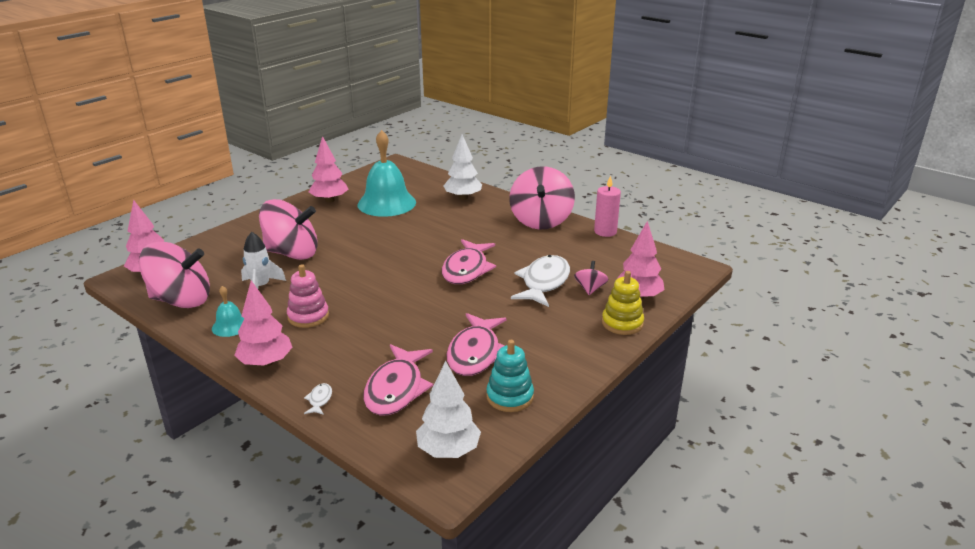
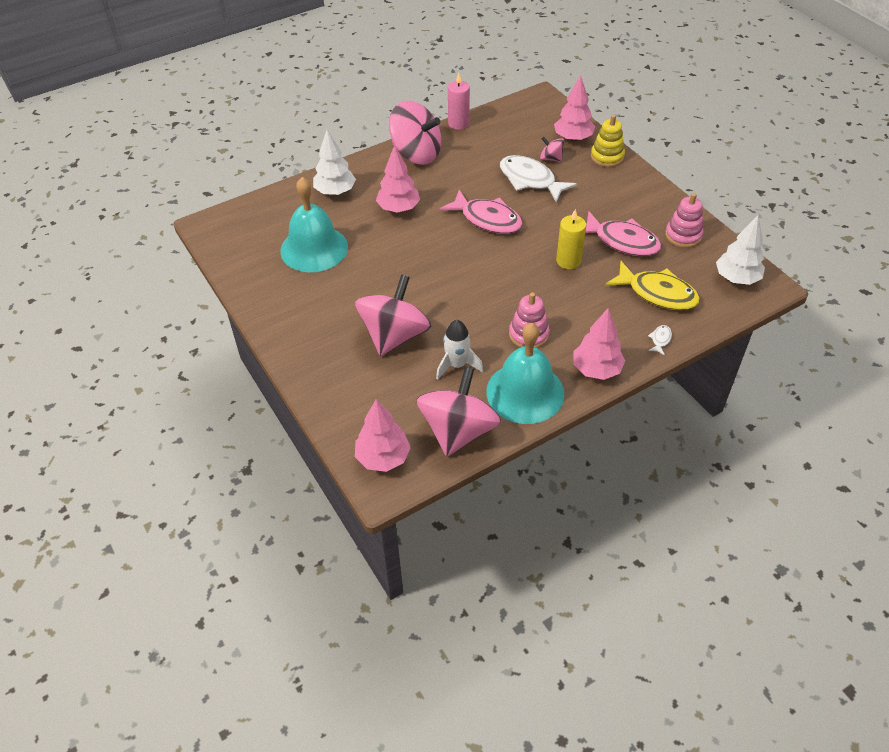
camera: 70 degrees left, 20 degrees up
(230, 326) = (525, 392): turquoise bell -> turquoise bell, size x2.12
(319, 400) = (660, 340): white fish -> white fish turned 90 degrees clockwise
(329, 200) = (277, 292): pink tree -> pink tree (398, 208)
(396, 389) = (657, 293): pink fish -> yellow fish
(425, 323) = (568, 261): none -> yellow candle
(510, 397) = (683, 235): turquoise stacking toy -> pink stacking toy

